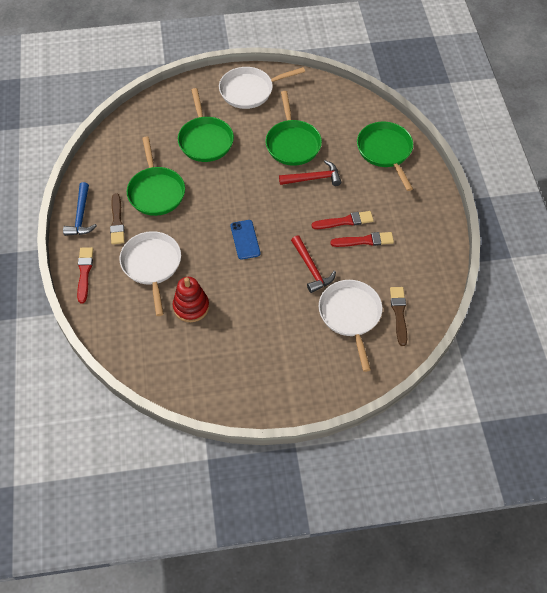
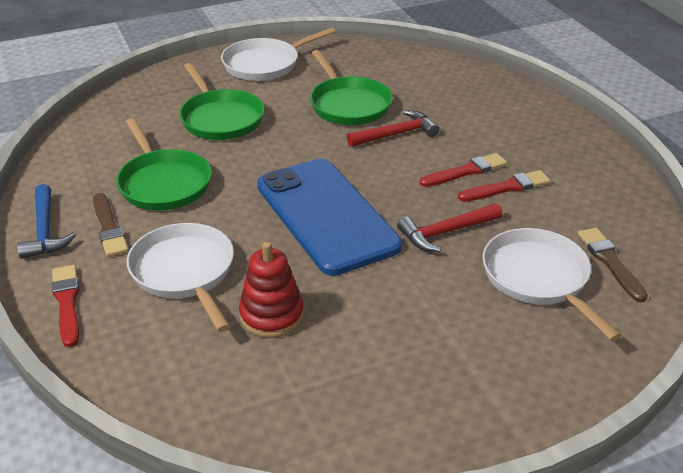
camera: 15 degrees left, 20 degrees down
(245, 239) = (326, 215): blue phone -> blue phone, size x2.34
(311, 269) = (446, 232): red hammer -> red hammer turned 105 degrees clockwise
(385, 151) = (480, 94): green pan -> none

